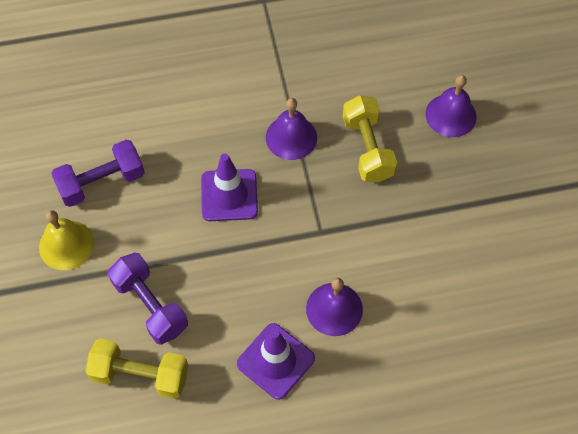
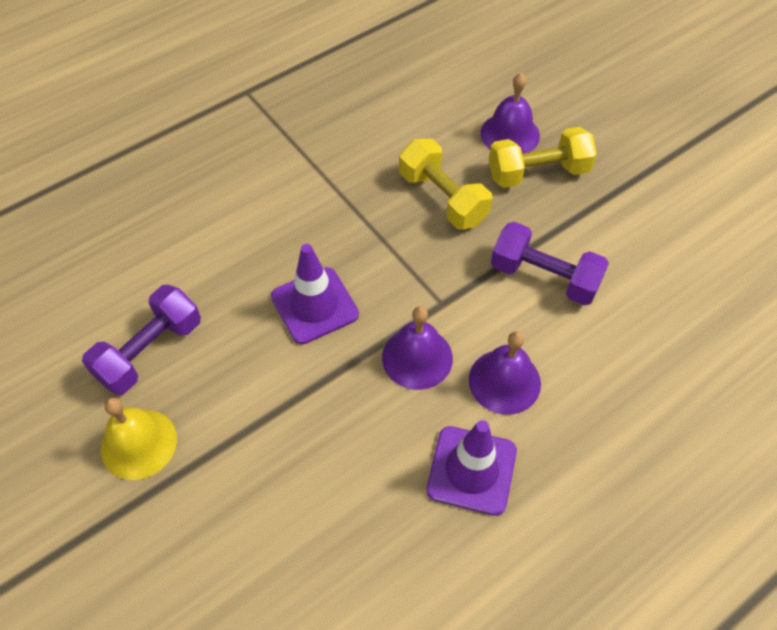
camera: 25 degrees left, 5 degrees down
(140, 375) = (315, 563): yellow dumbbell -> yellow dumbbell (538, 173)
(150, 305) = (284, 472): purple dumbbell -> purple dumbbell (544, 277)
(291, 137) = (352, 217): purple bell -> purple bell (417, 357)

